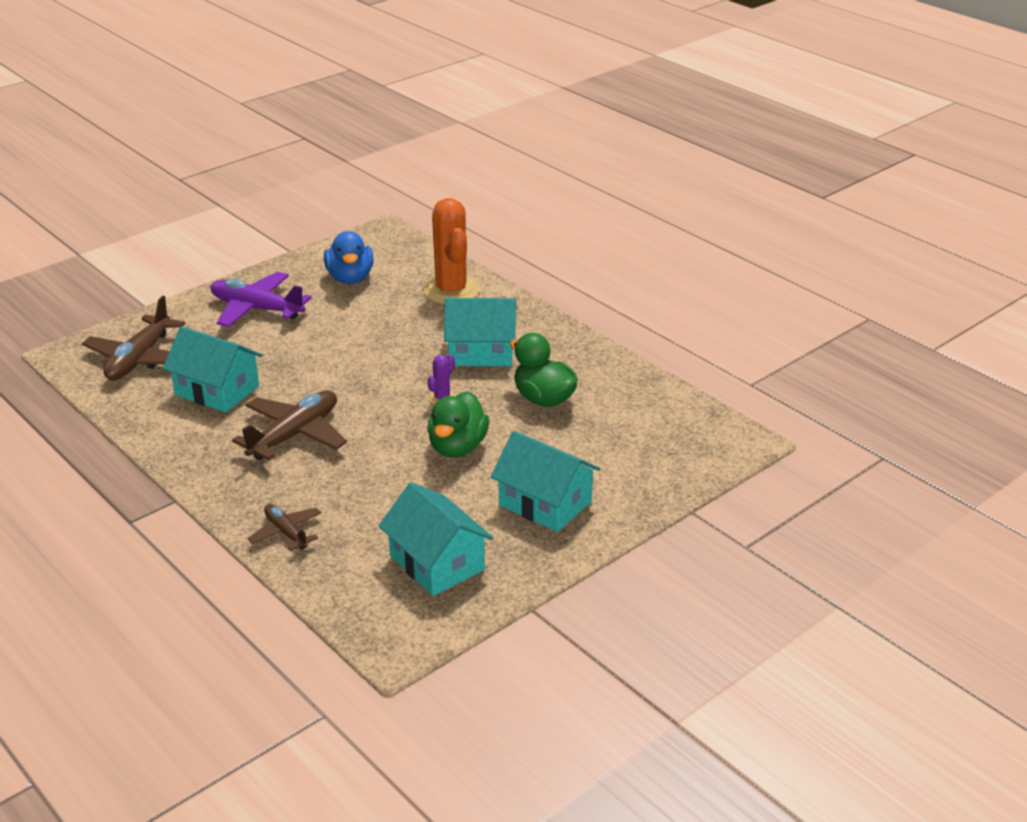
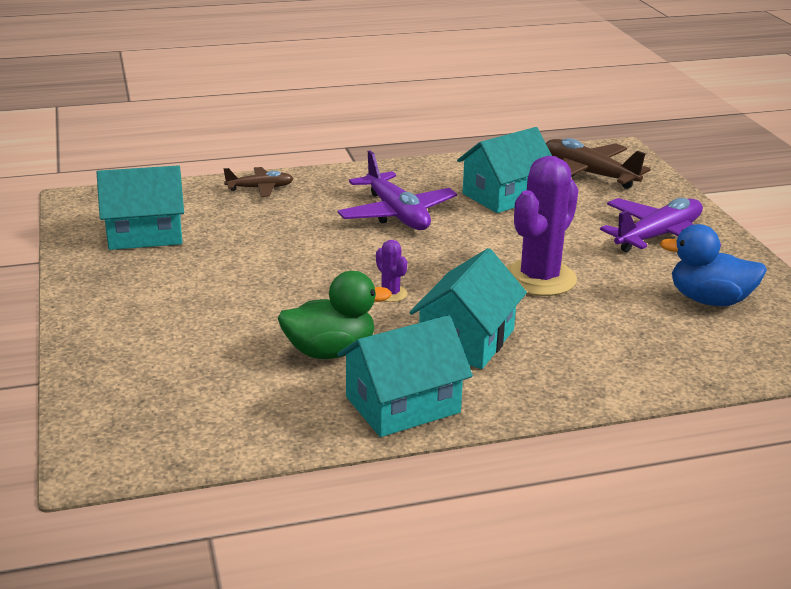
camera: 115 degrees right, 5 degrees down
(294, 435) = (396, 214): brown plane -> purple plane
(367, 343) = (539, 278): none -> purple cactus
(451, 291) = (638, 359): orange cactus -> none
(457, 447) = (294, 281): green duck -> none
(545, 503) = (155, 300): turquoise house -> turquoise house (402, 404)

